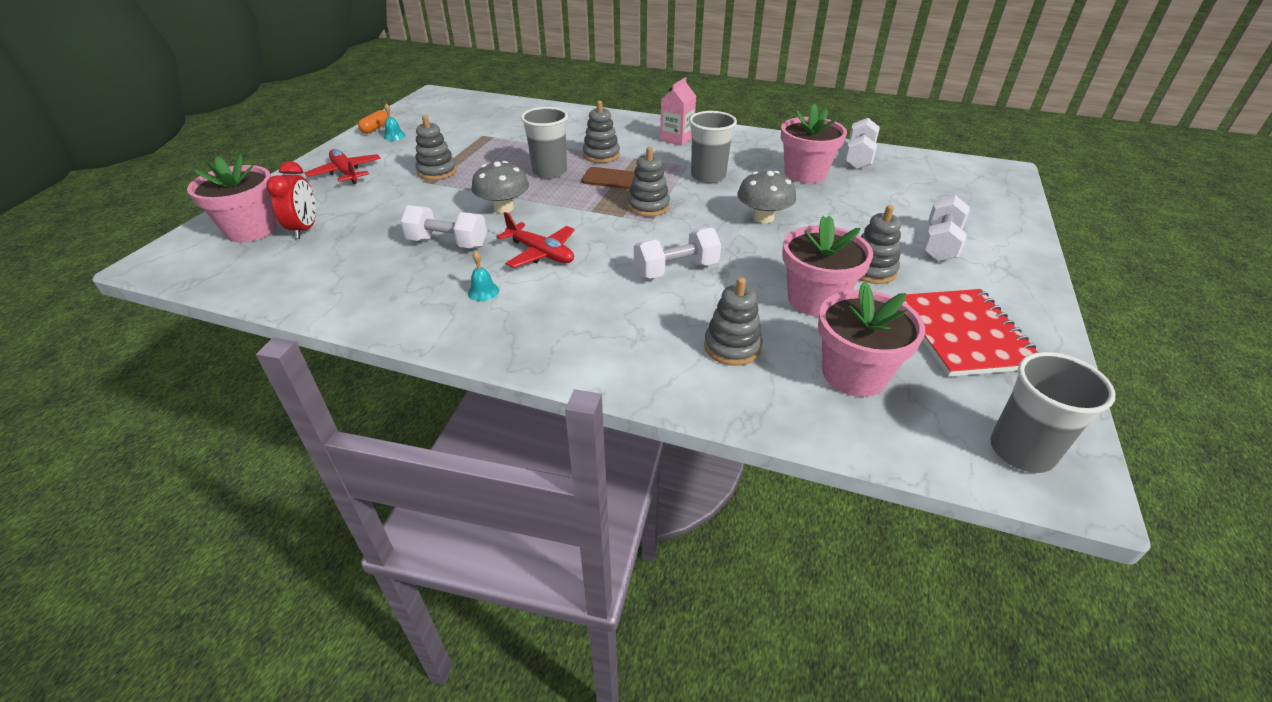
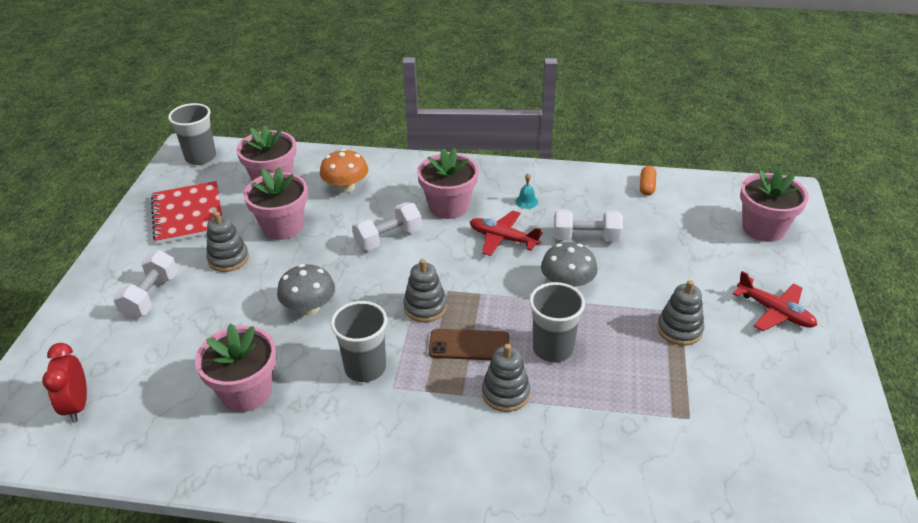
camera: 170 degrees right, 0 degrees up
(305, 229) = (720, 235): red clock -> red clock (77, 405)
(375, 128) = (849, 410): orange capsule -> orange capsule (647, 186)
(394, 136) = (803, 395): turquoise bell -> none
(588, 298) = (449, 206): none -> pink flower pot
(676, 139) = (413, 453): pink carton -> none
(732, 347) = (346, 187): grey stacking toy -> orange mushroom
(858, 157) = (163, 442): white dumbbell -> none

